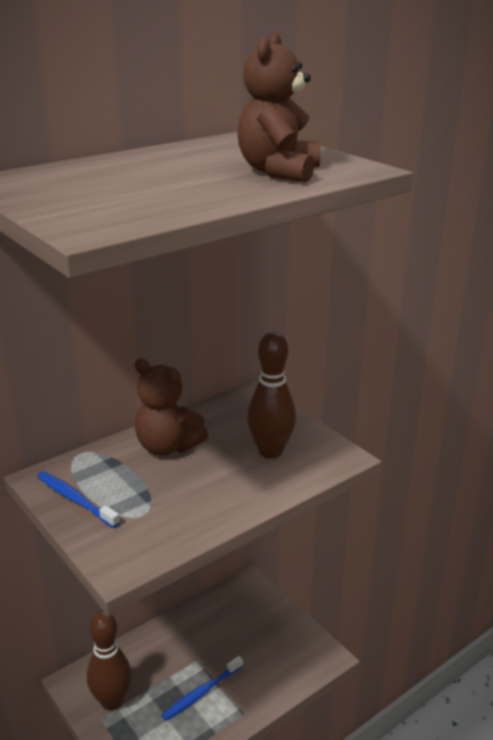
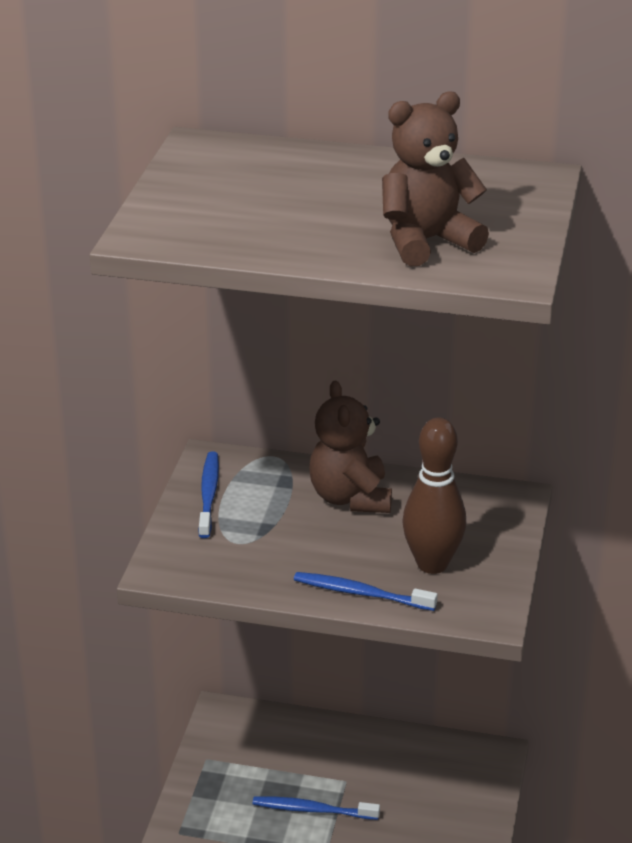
camera: 50 degrees right, 5 degrees up
(112, 701) = (232, 754): brown bowling pin -> none
(262, 492) = (360, 593): none -> blue toothbrush

